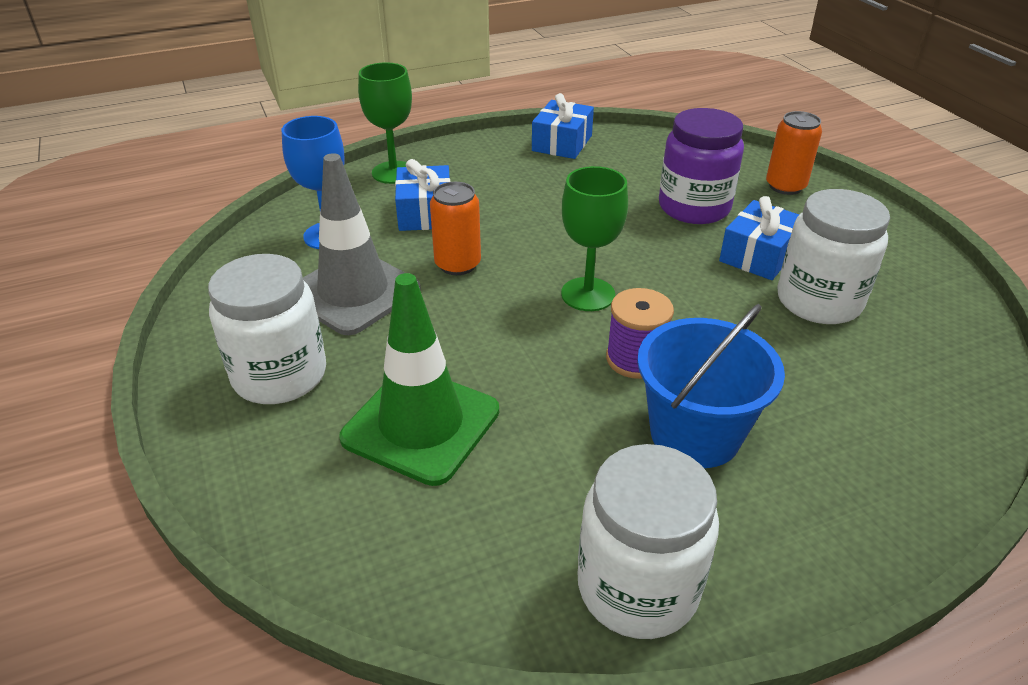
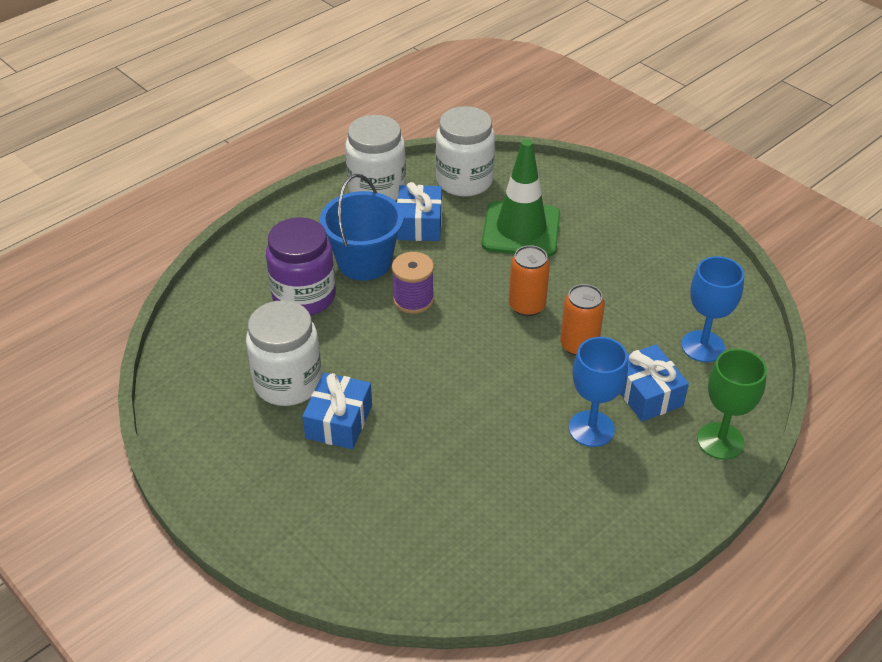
camera: 160 degrees right, 5 degrees up
(280, 375) = (624, 235): white jar -> white jar (464, 181)
(353, 292) = (634, 300): grey traffic cone -> none
(501, 201) = (591, 429): none -> blue goblet
(562, 143) = (584, 547): blue gift -> blue gift (419, 224)
(588, 294) = (465, 343): green goblet -> none
(694, 207) = (407, 471): purple jar -> purple jar (304, 297)
(785, 186) = (318, 535): orange can -> orange can (527, 305)

